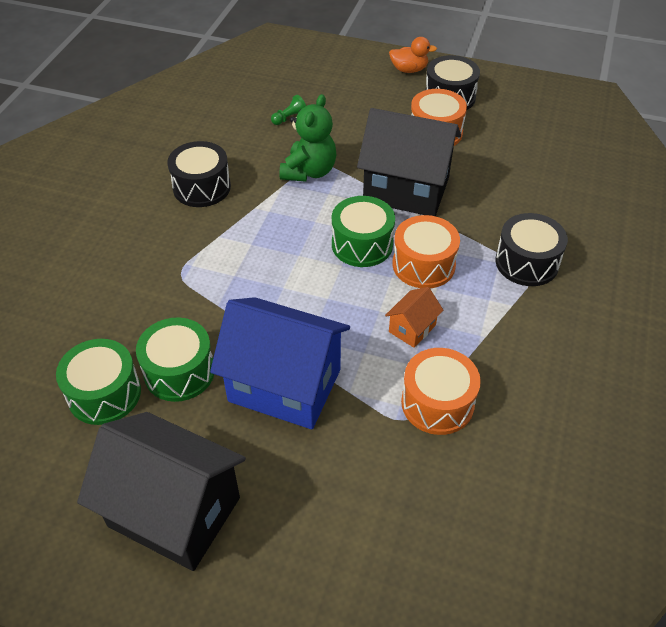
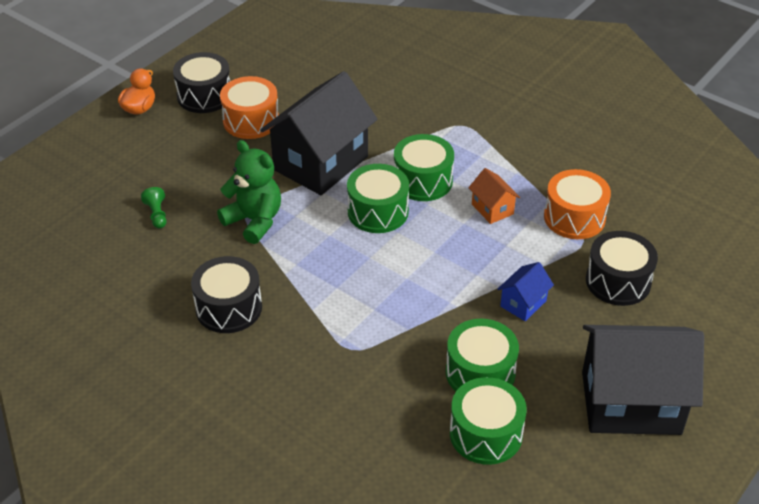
camera: 70 degrees left, 5 degrees down
(174, 512) = (631, 403): black house -> black house turned 45 degrees clockwise
(284, 385) = (523, 303): blue house -> blue house, size x0.44
(423, 265) = (423, 181): orange drum -> green drum
(526, 262) = (449, 122): black drum -> black drum (618, 281)

